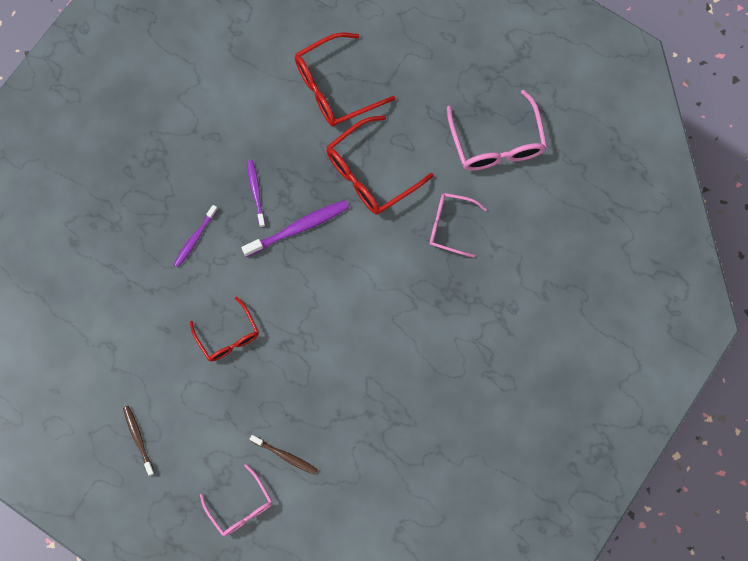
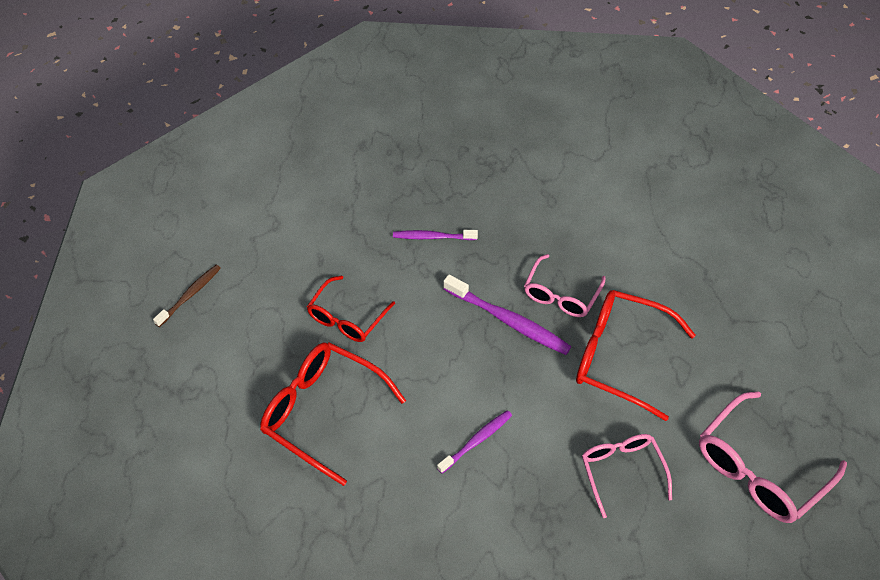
camera: 60 degrees right, 20 degrees down
(240, 507) = (161, 426): pink glasses -> pink glasses (561, 295)
(256, 192) = (519, 263): purple toothbrush -> purple toothbrush (476, 441)
(285, 456) = (243, 441): brown toothbrush -> none
(334, 88) = (686, 274): red glasses -> red glasses (322, 412)

